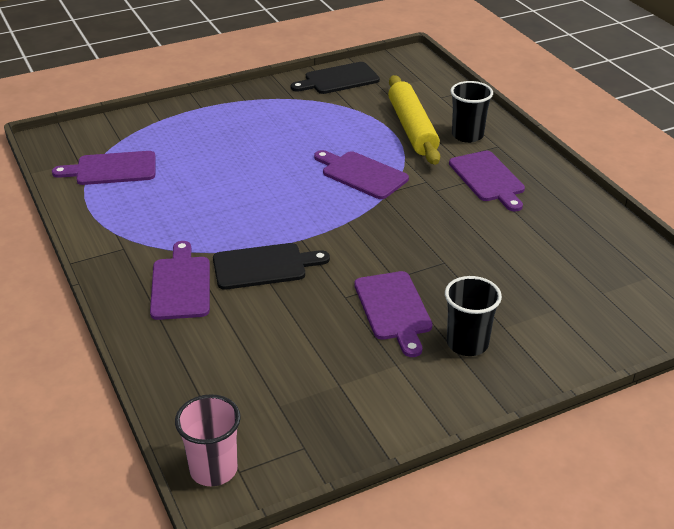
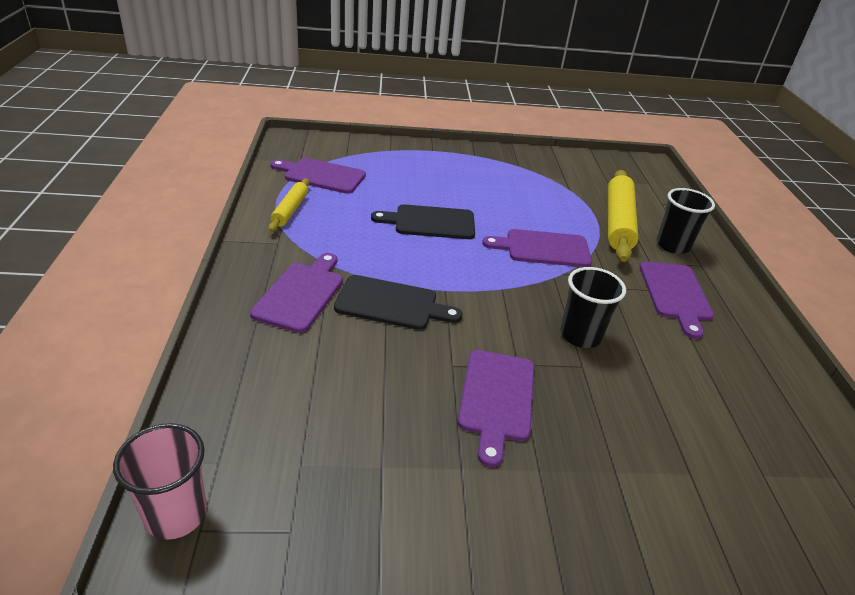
camera: 20 degrees right, 0 degrees up
(110, 213) = (290, 210): none -> yellow rolling pin
(338, 79) = (569, 162): black cutting board -> black cutting board (430, 222)
(361, 174) = (543, 248): purple cutting board -> purple cutting board turned 60 degrees counterclockwise
(467, 344) = (560, 475): black cup -> black cup (580, 335)

